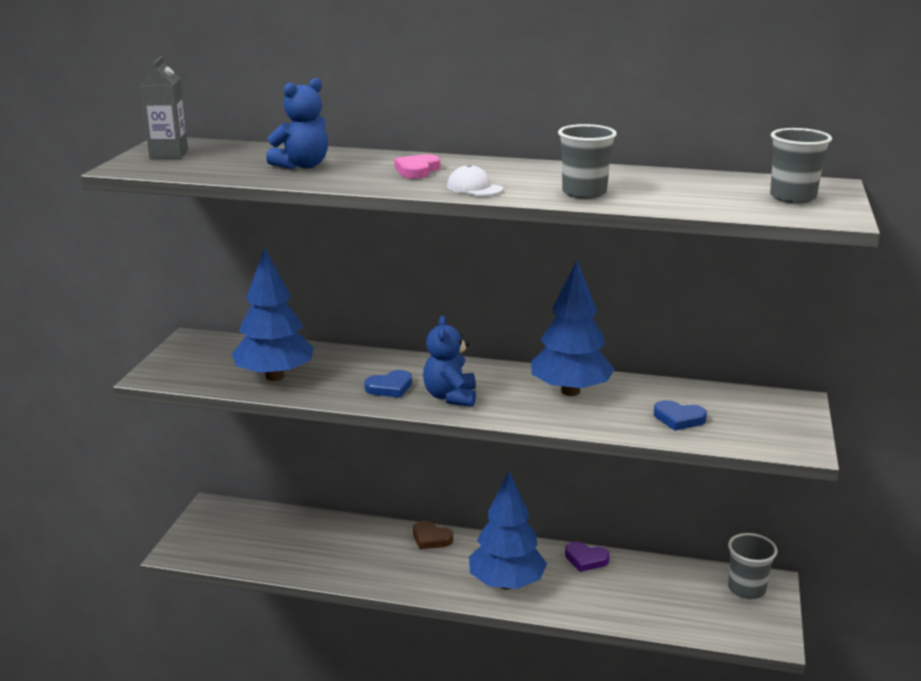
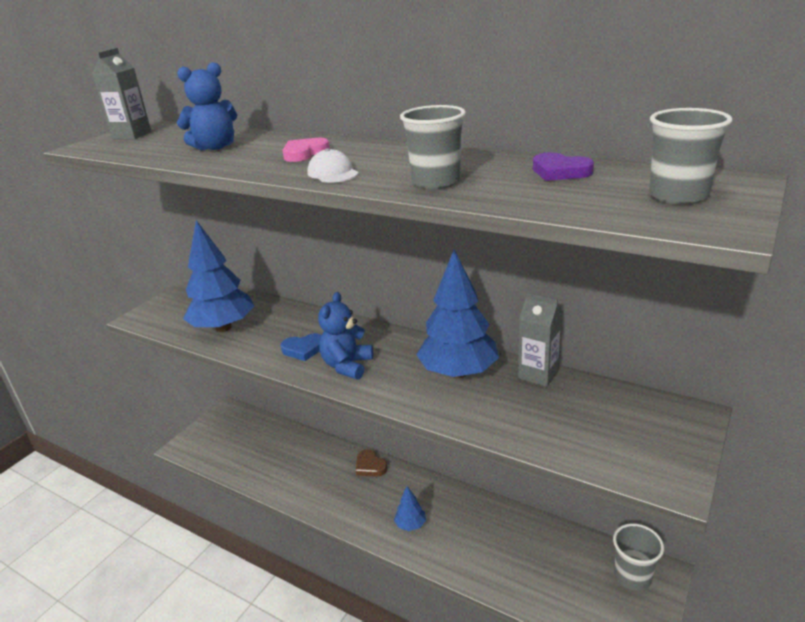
camera: 20 degrees right, 5 degrees up
(506, 584) = (410, 524): blue tree -> blue tree, size x0.47
(586, 559) = (490, 511): purple heart -> purple heart (560, 172)
(648, 385) = (538, 374): none -> grey carton
(678, 418) = (549, 420): blue heart -> none

